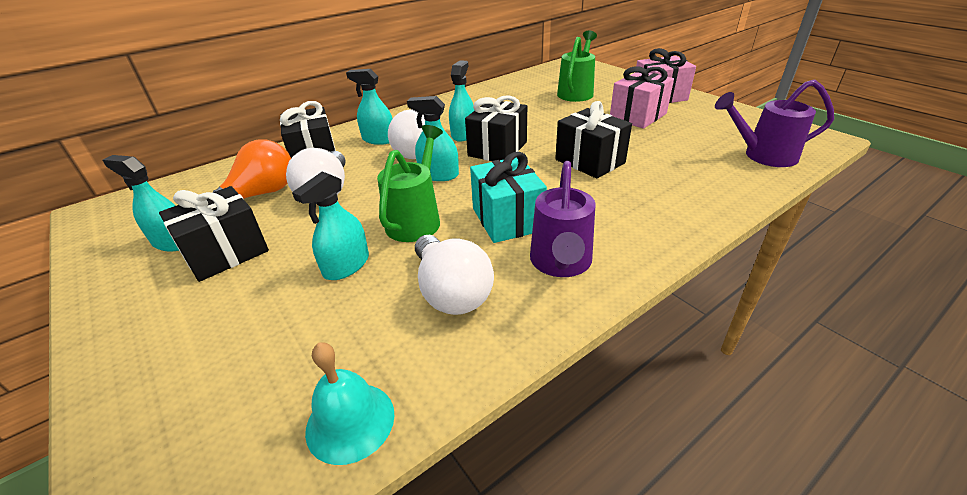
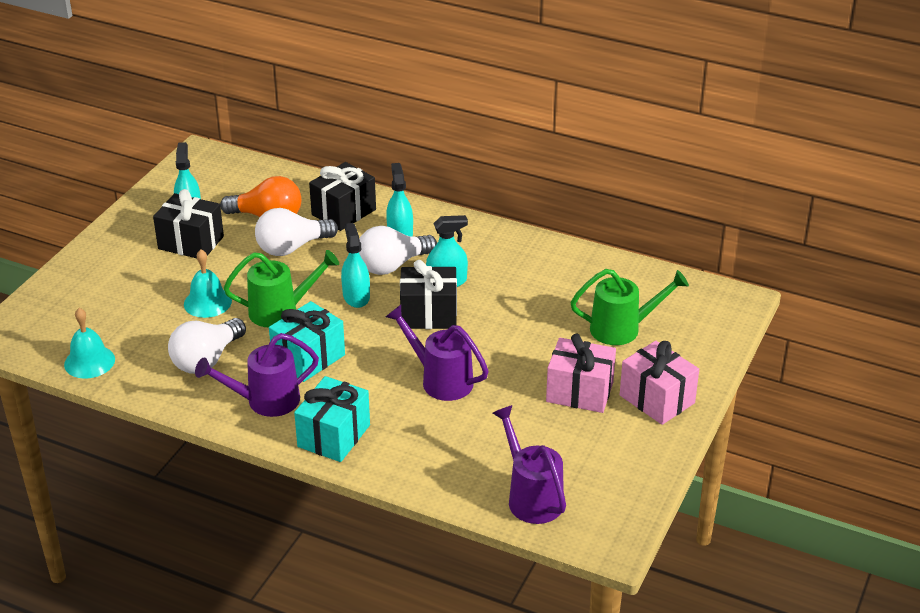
camera: 60 degrees right, 0 degrees up
(346, 265) = (207, 302): turquoise spray bottle -> turquoise bell
(589, 161) = (440, 380): black gift -> purple watering can
(644, 231) = (334, 436): none -> turquoise gift

